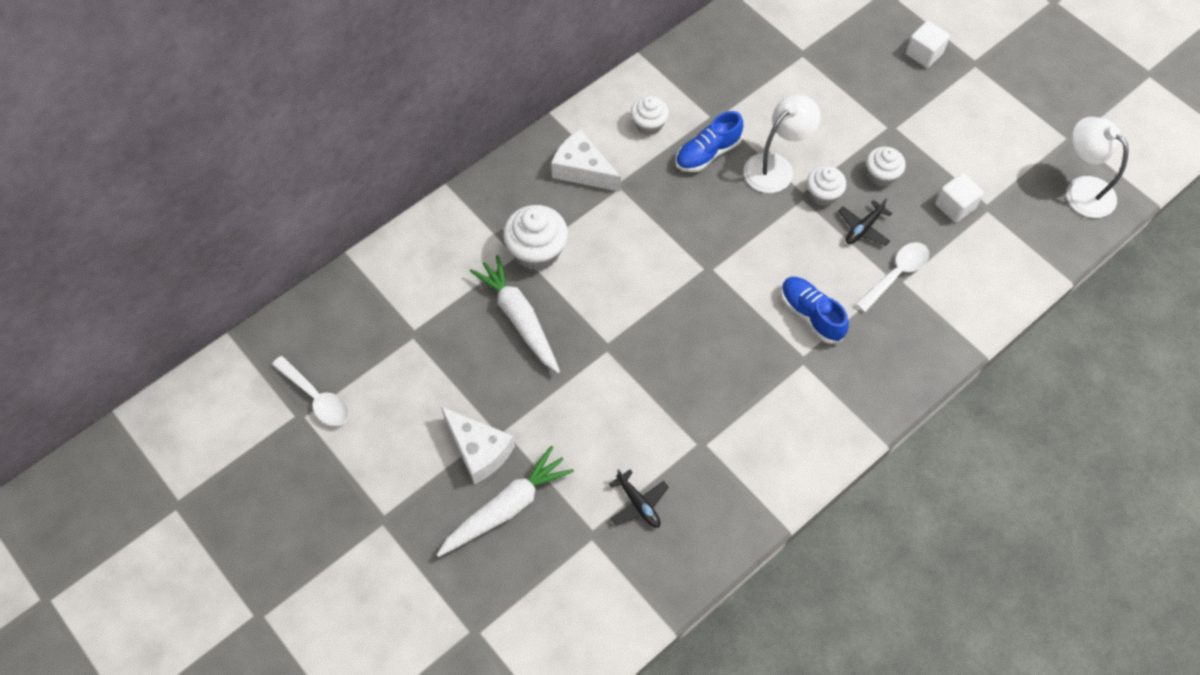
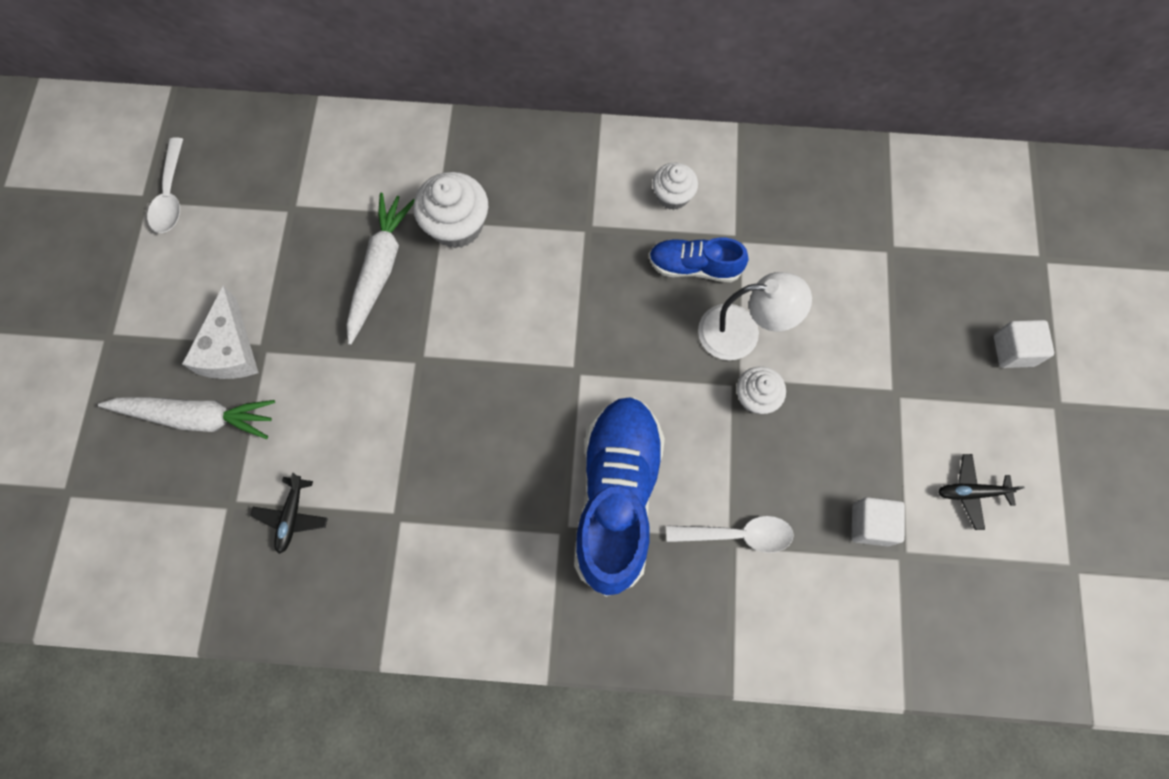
camera: 45 degrees right, 10 degrees up
(582, 170) = (571, 188): white cheese -> none
(811, 315) = (617, 496): blue shoe -> blue shoe, size x1.88
(863, 228) = (757, 463): black plane -> black plane (971, 492)
(881, 175) = (832, 429): white cupcake -> none
(1082, 189) = (1024, 630): white lamp -> none

